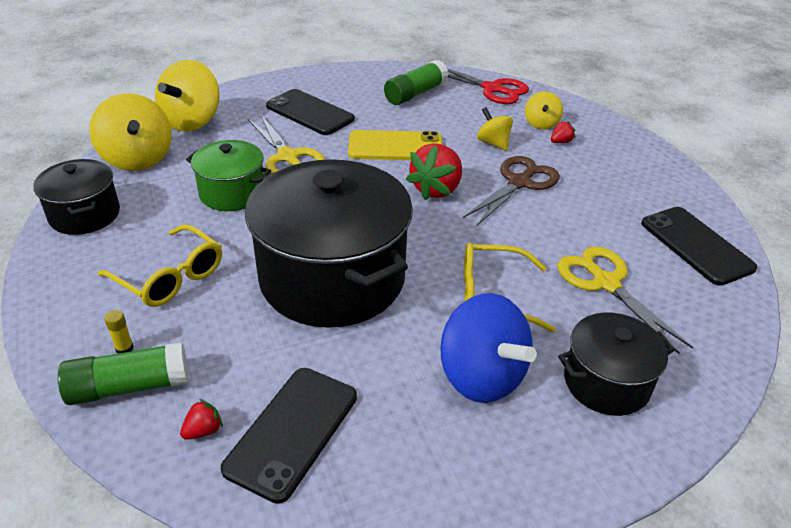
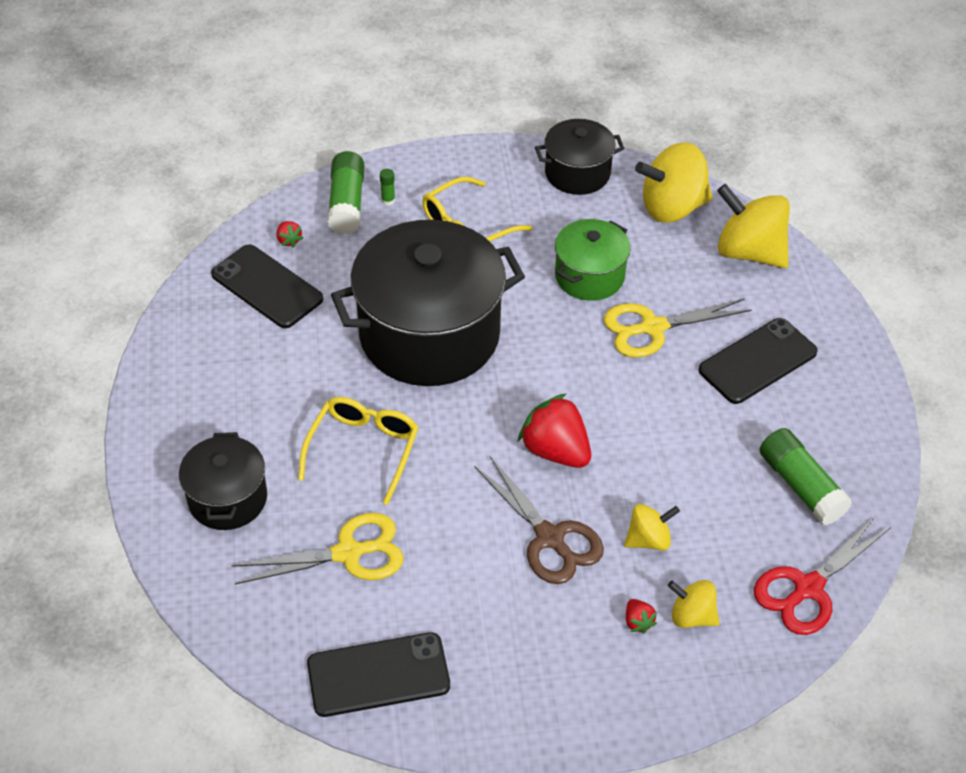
camera: 105 degrees right, 10 degrees up
(124, 348) = (388, 200): yellow glue stick -> green glue stick
(395, 147) = (658, 432): yellow phone -> none
(481, 376) = (271, 412): blue spinning top -> none

